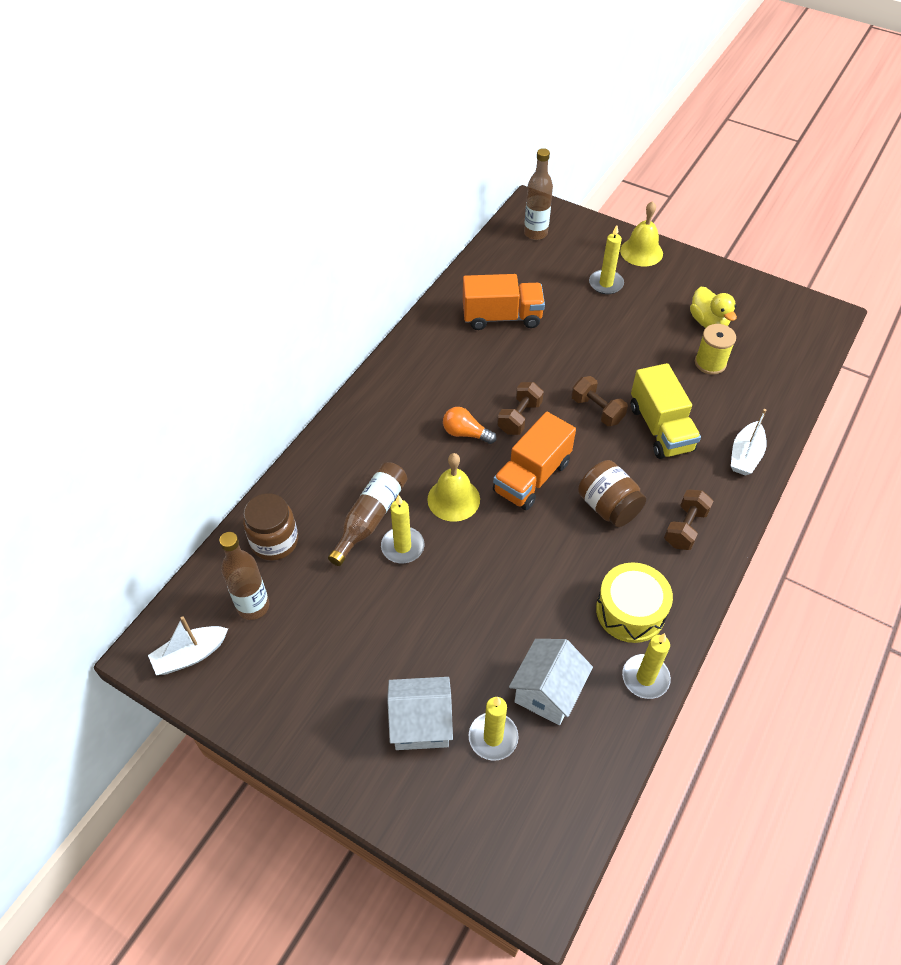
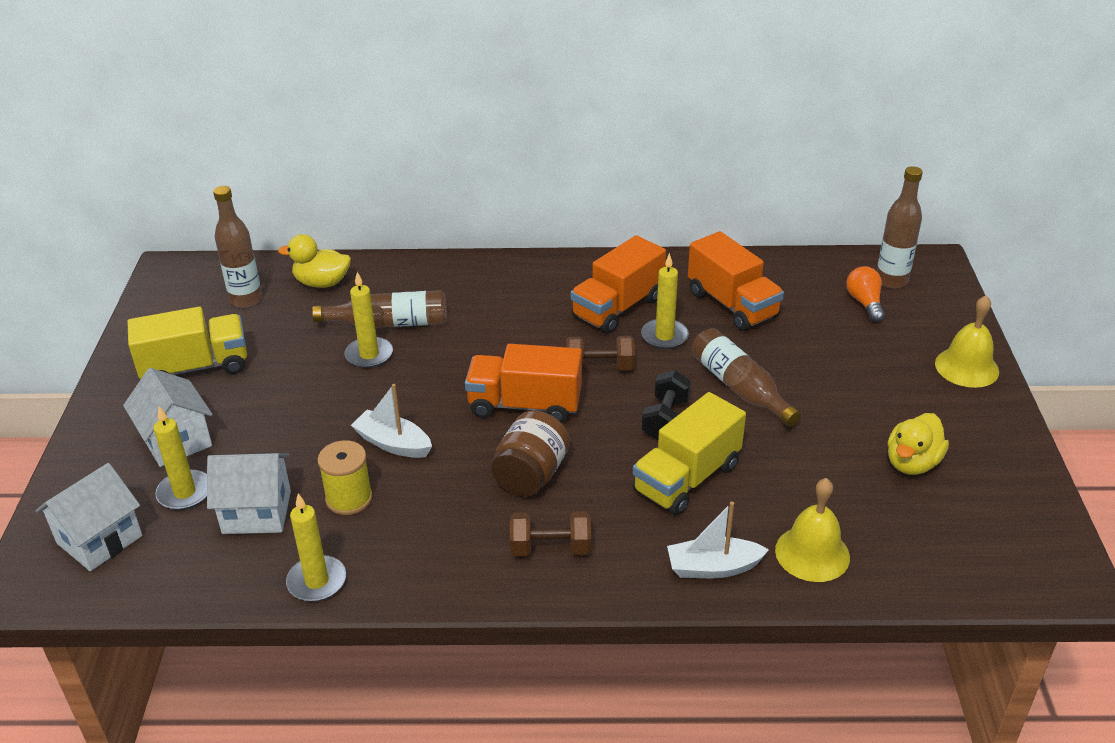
camera: 60 degrees right, 15 degrees down
(190, 655) = (178, 289): white boat -> white boat (393, 443)
(274, 541) = (322, 283): brown jar -> yellow duck
(326, 678) = (195, 367): none -> yellow truck
(453, 499) = (452, 364): yellow bell -> yellow bell (812, 553)
(458, 375) = (617, 308): none -> orange truck
(465, 433) = (544, 340): orange light bulb -> orange light bulb (865, 303)
(514, 820) = (99, 539): none -> white house
(590, 359) = (739, 388): none -> brown bottle
(597, 410) = (665, 419): brown dumbbell -> black dumbbell
(606, 284) = (875, 358): yellow candle -> yellow candle (664, 336)
(630, 611) = (398, 540): yellow drum -> none
(710, 363) = (840, 487): yellow spool -> yellow spool (349, 498)

